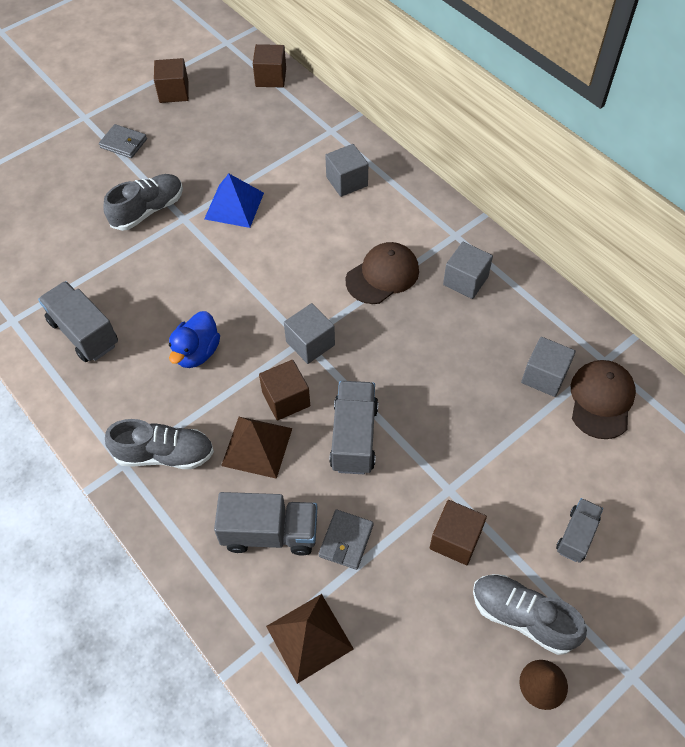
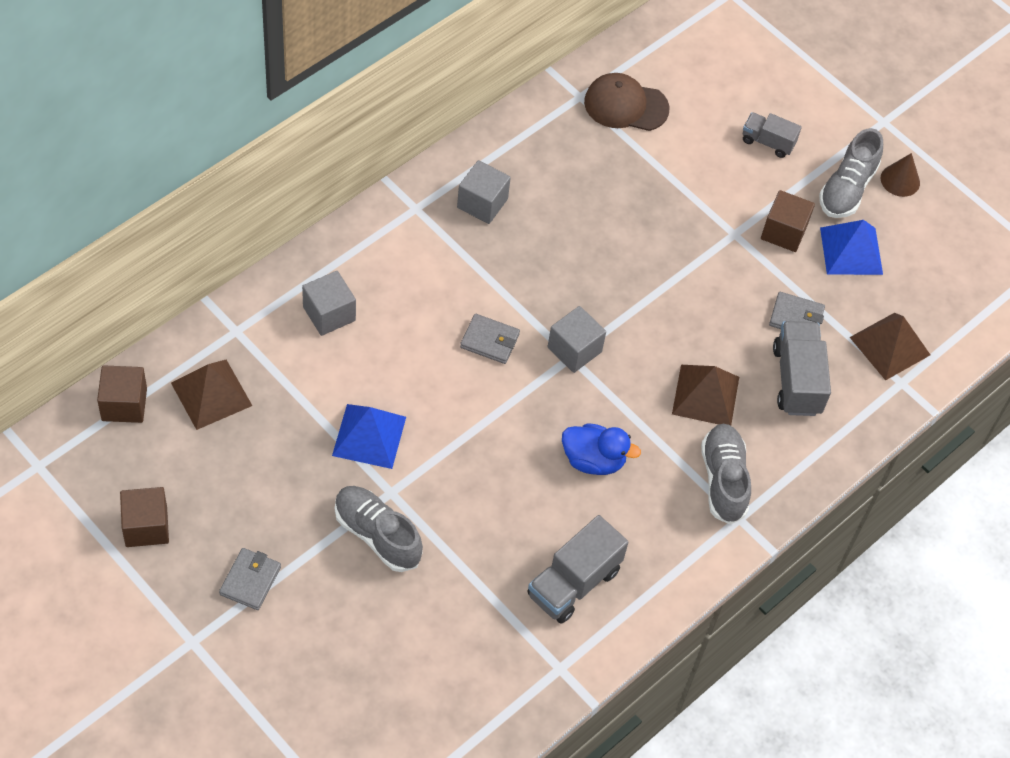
camera: 100 degrees left, 0 degrees up
(276, 119) = (211, 394): none -> brown pyramid
(286, 399) = (647, 371): brown cube -> none
(320, 283) = (490, 341): none -> grey wallet
(354, 437) = (686, 310): grey truck -> none
(382, 275) = (477, 280): brown cap -> none
(435, 610) = (851, 251): none -> blue pyramid
(544, 376) = (601, 147): grey cube -> none

